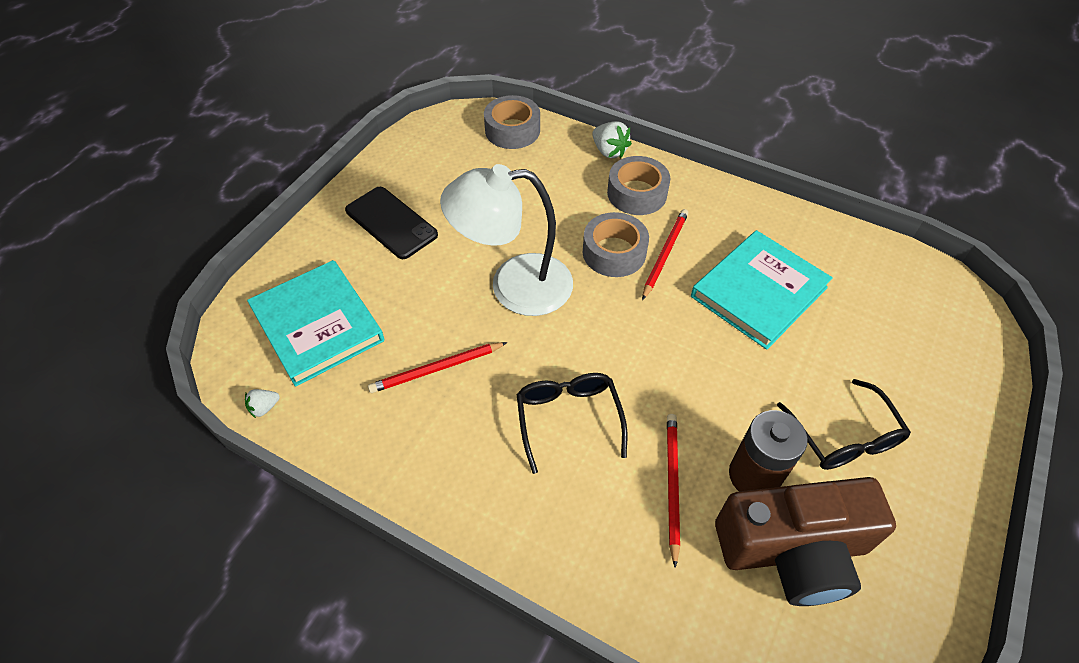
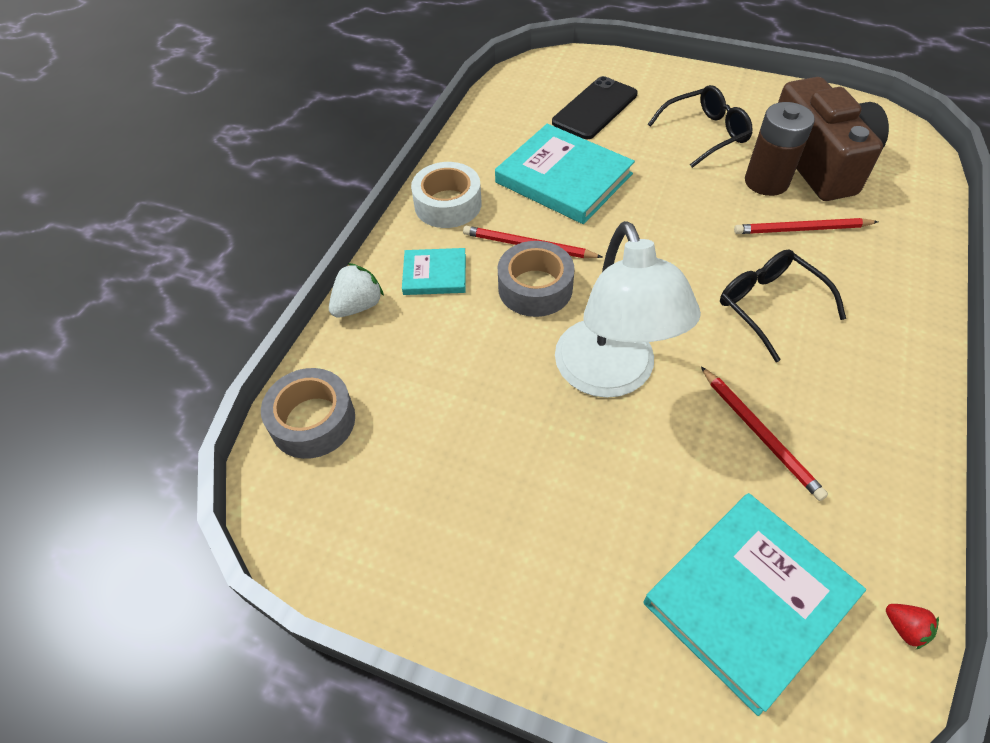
camera: 95 degrees left, 0 degrees up
(264, 408) = (904, 628): white strawberry -> red strawberry
(391, 223) = (531, 549): black phone -> black phone (595, 108)
(568, 418) = (769, 306): black glasses -> black glasses turned 75 degrees clockwise
(637, 193) = (435, 274): grey tape -> turquoise book
(721, 206) = (448, 204): none -> white tape

